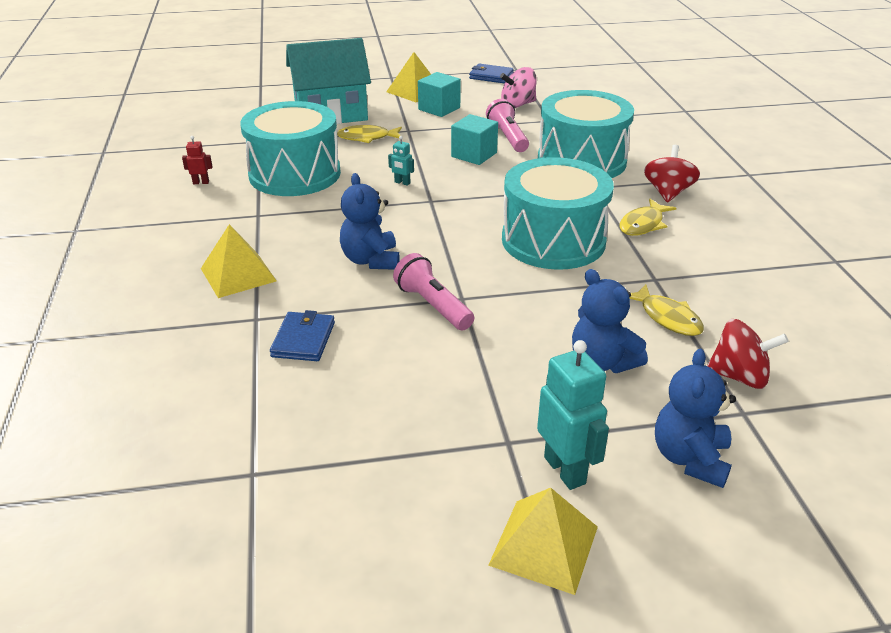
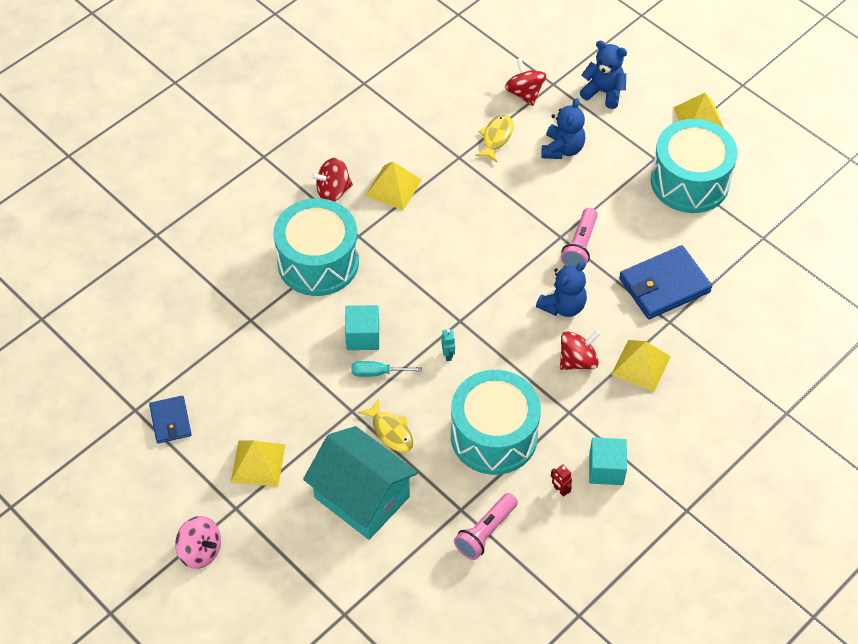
camera: 125 degrees left, 20 degrees up
(299, 241) = (578, 360): none -> red spinning top
(303, 339) = (664, 285): blue wallet -> blue wallet, size x1.74
(428, 149) = (377, 372): none -> turquoise screwdriver
(439, 108) = (286, 416): turquoise cube -> turquoise cube (606, 469)
(507, 137) = (311, 331): pink flashlight -> pink flashlight (485, 532)
(518, 105) = (232, 360): pink spinning top -> pink spinning top (200, 551)
(553, 240) = (456, 224): turquoise drum -> turquoise drum (689, 181)
(565, 470) = (652, 130): turquoise robot -> none
(643, 224) = (393, 187): yellow fish -> yellow pyramid
(690, 458) = (603, 92): blue teddy bear -> blue teddy bear turned 135 degrees counterclockwise

